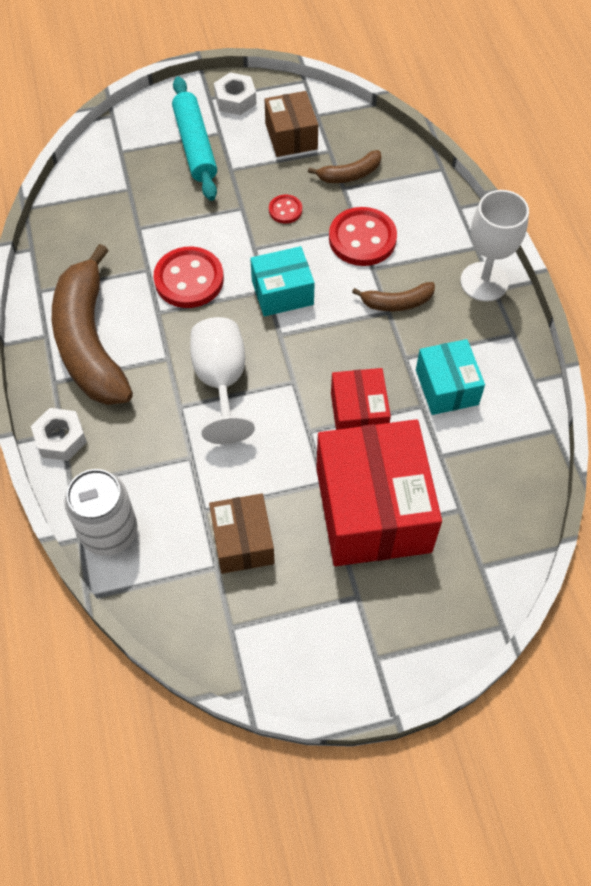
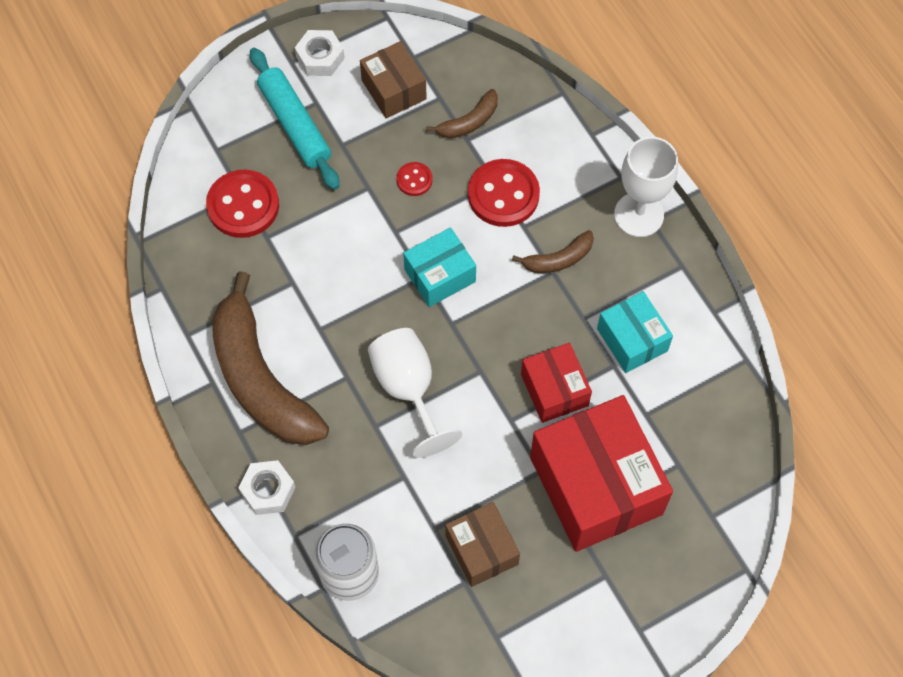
camera: 15 degrees left, 5 degrees up
(189, 279) = (339, 284): red button -> red button (243, 205)

